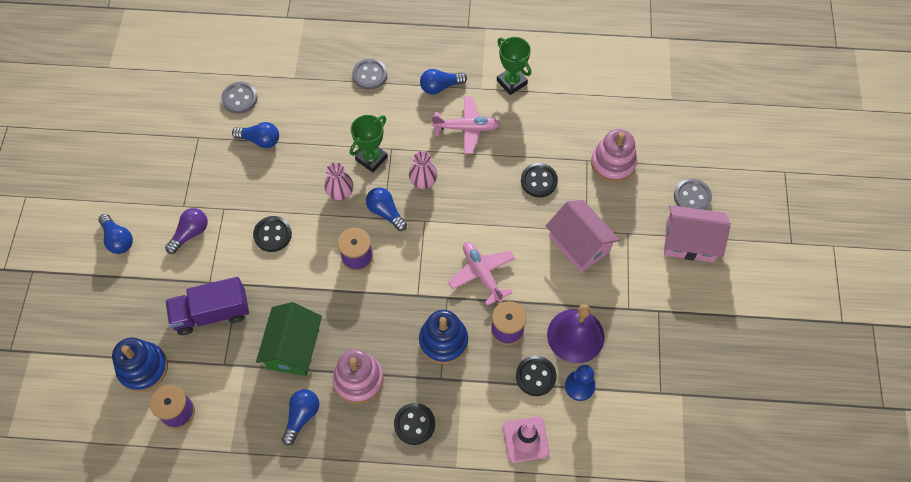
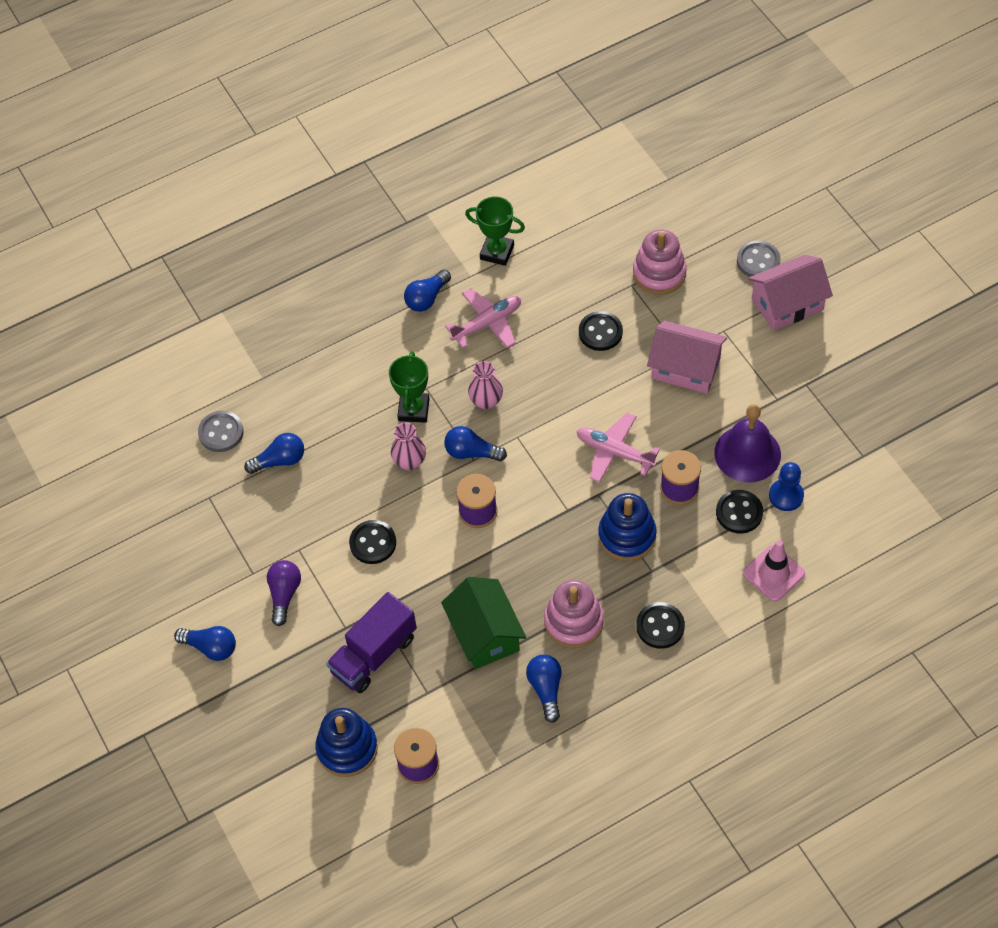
camera: 30 degrees left, 5 degrees down
(369, 75) = (342, 329): grey button -> none

